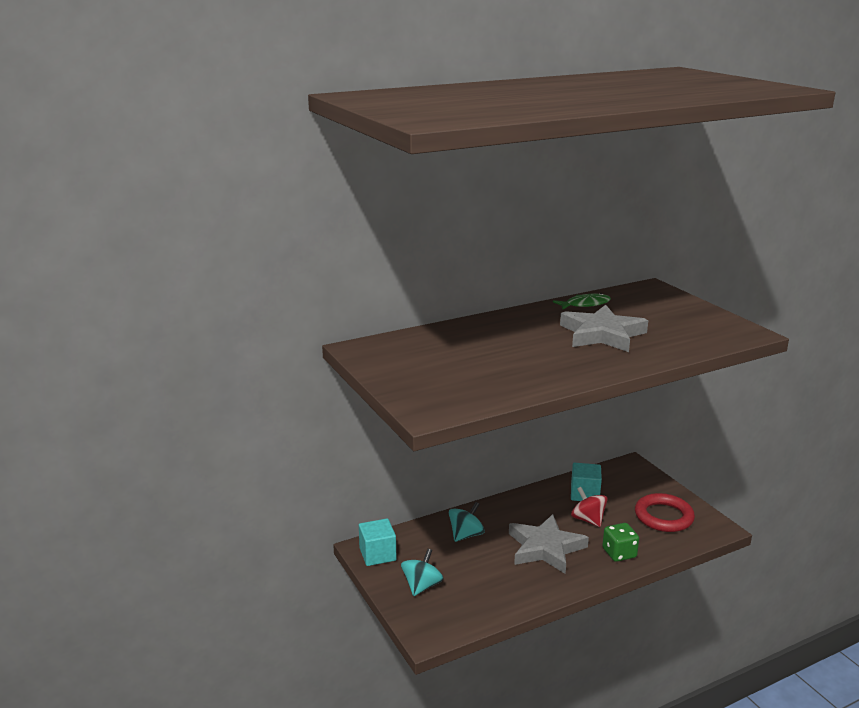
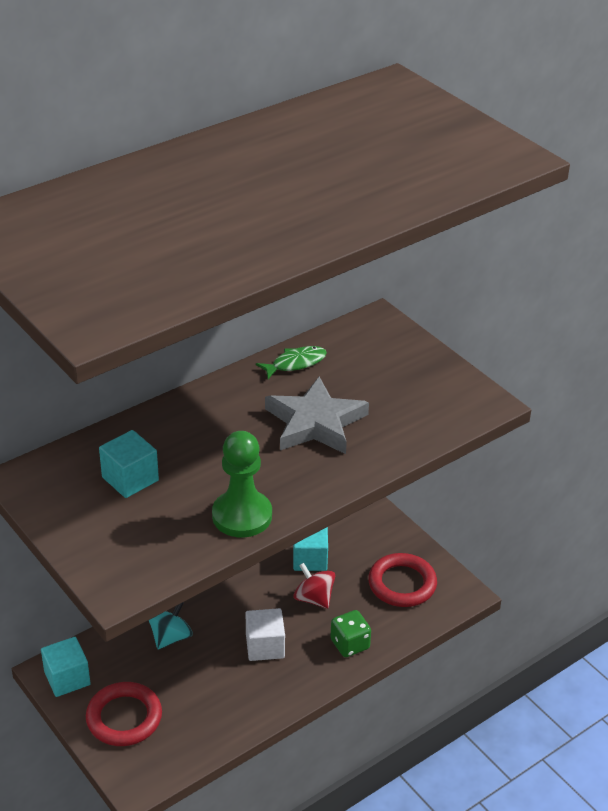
camera: 10 degrees left, 15 degrees up
(422, 586) = (124, 718): turquoise spinning top -> red ring
(446, 354) = (130, 479): none -> turquoise cube
(539, 379) = (242, 516): none -> green pawn
(545, 548) = (265, 646): grey star -> white cube

